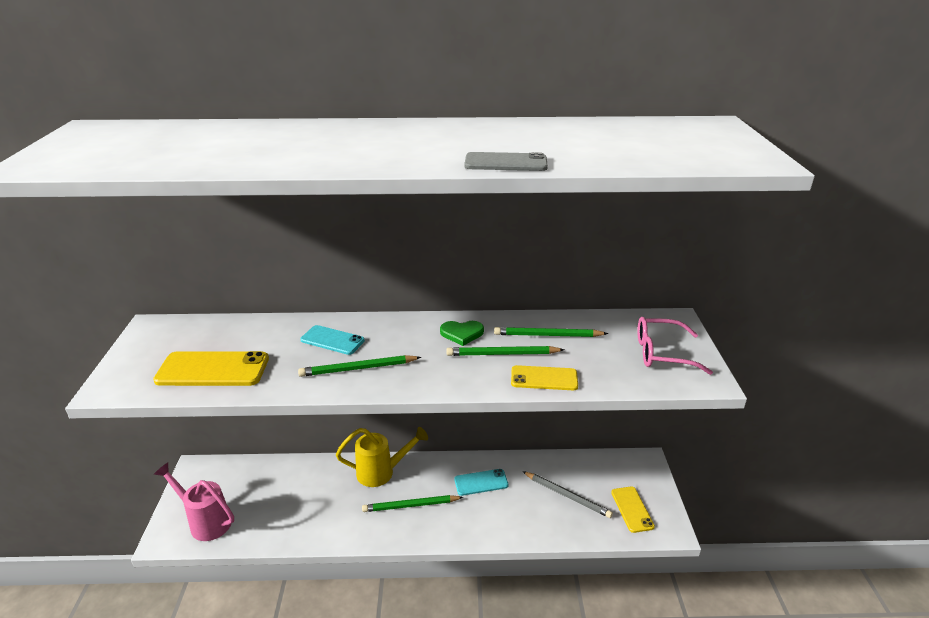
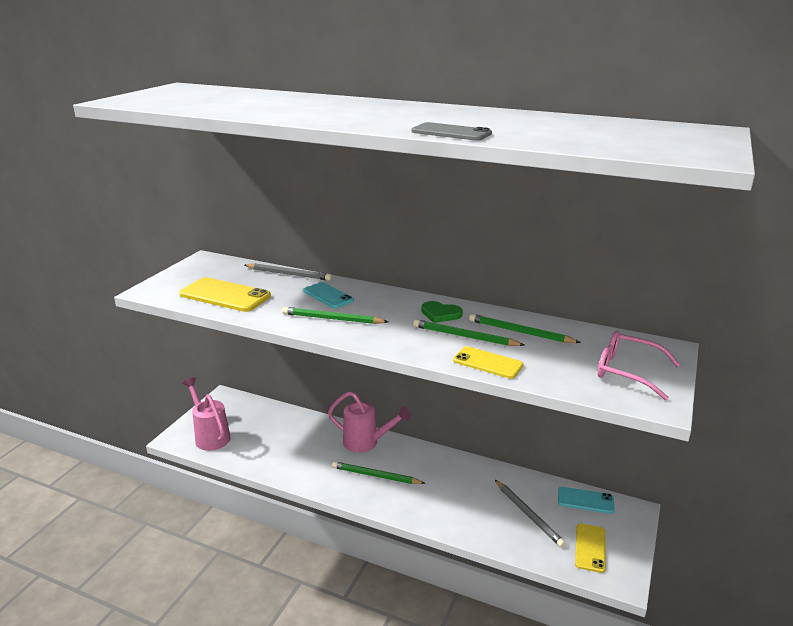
camera: 25 degrees right, 5 degrees down
(268, 323) = (289, 274): none -> grey pencil
(382, 472) = (366, 443): yellow watering can -> pink watering can
(481, 482) = (450, 477): turquoise phone -> turquoise phone (585, 500)

